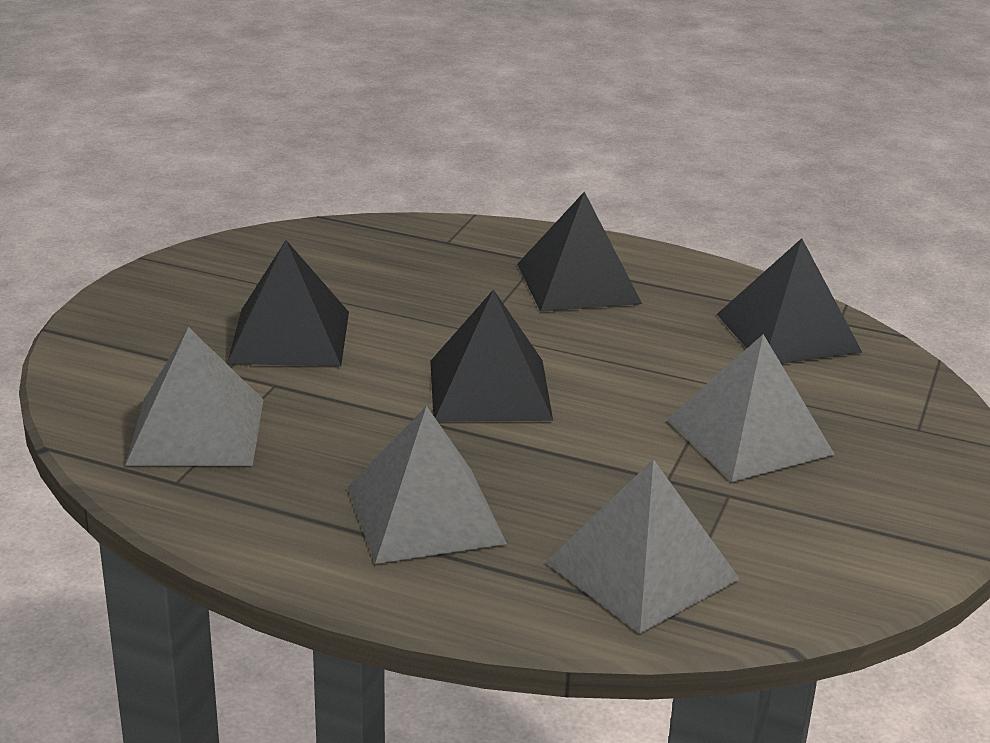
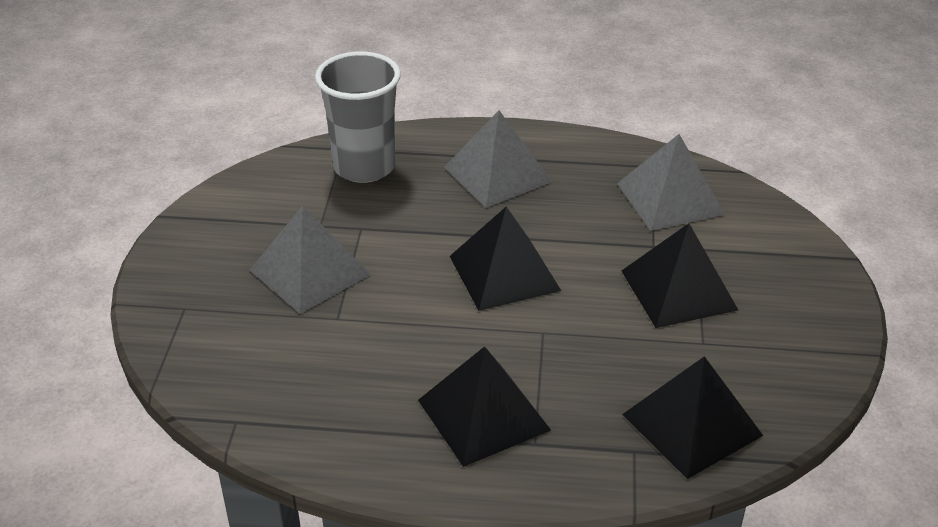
camera: 165 degrees right, 10 degrees up
(641, 570) = (364, 167): grey pyramid -> grey cup
(787, 333) = (283, 392): black pyramid -> black pyramid (692, 424)

